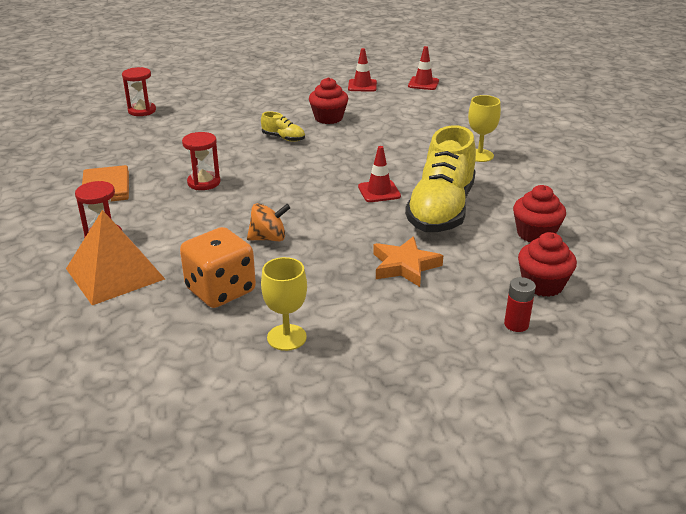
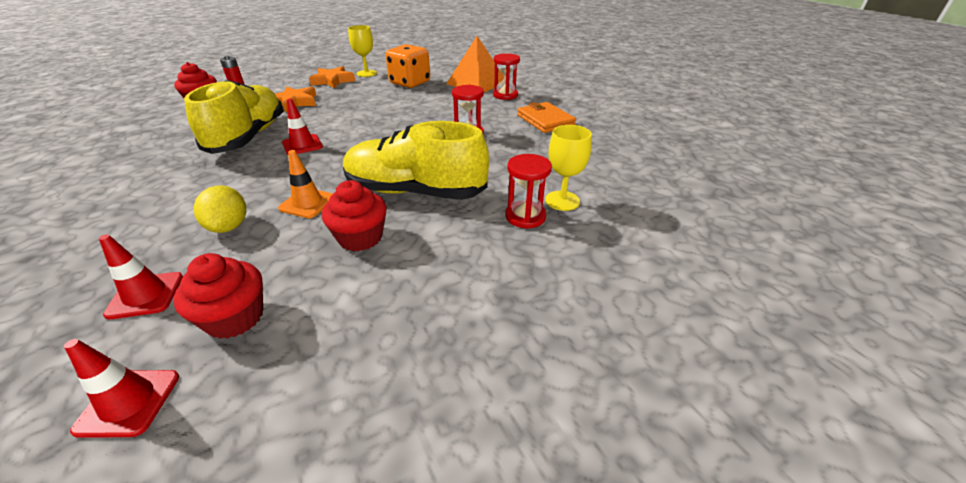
camera: 165 degrees right, 5 degrees up
(142, 111) = (636, 210): red hourglass -> red hourglass (525, 216)
(268, 238) = (392, 106): orange spinning top -> none
(283, 138) = (415, 191): yellow shoe -> yellow shoe, size x2.37
(351, 319) = (333, 81): none -> orange star
(362, 86) = (292, 357): red traffic cone -> red traffic cone (145, 295)
(365, 140) = (307, 203): none -> orange traffic cone
(416, 133) = (229, 226): none -> yellow lemon
(479, 155) = (161, 200): yellow goblet -> yellow goblet (562, 201)
(535, 234) = (178, 129): red cupcake -> red cupcake (235, 318)

